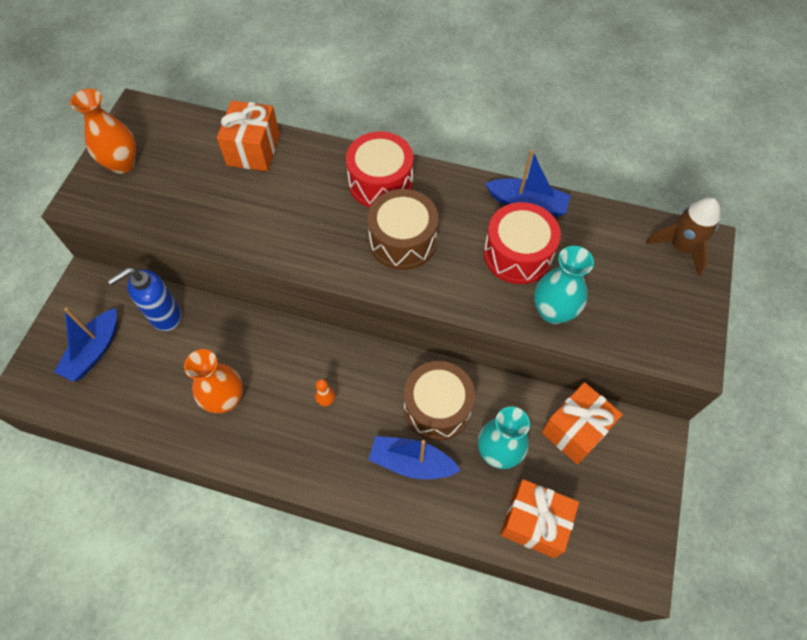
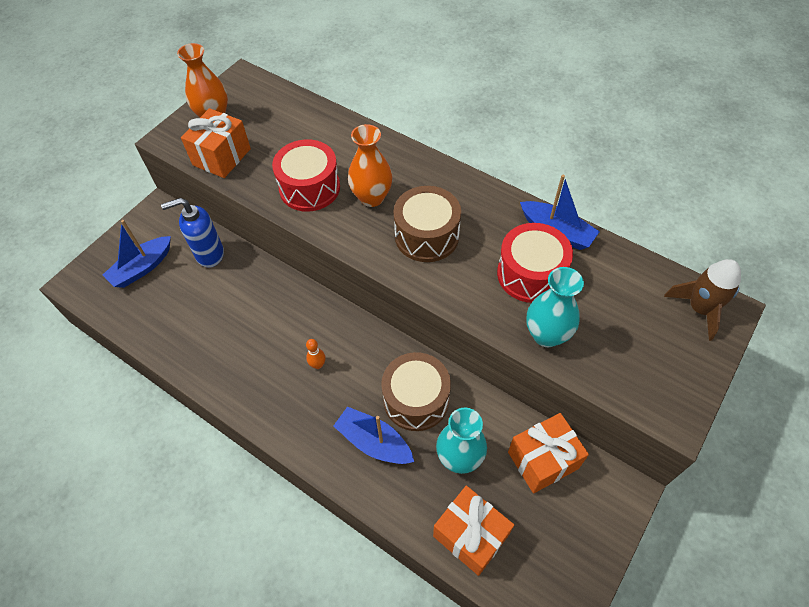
camera: 20 degrees right, 5 degrees down
(225, 399) = (232, 338): orange vase -> orange vase (372, 197)
(253, 150) = (325, 129): orange gift -> orange gift (221, 157)
(380, 182) = (426, 181): red drum -> red drum (309, 188)

